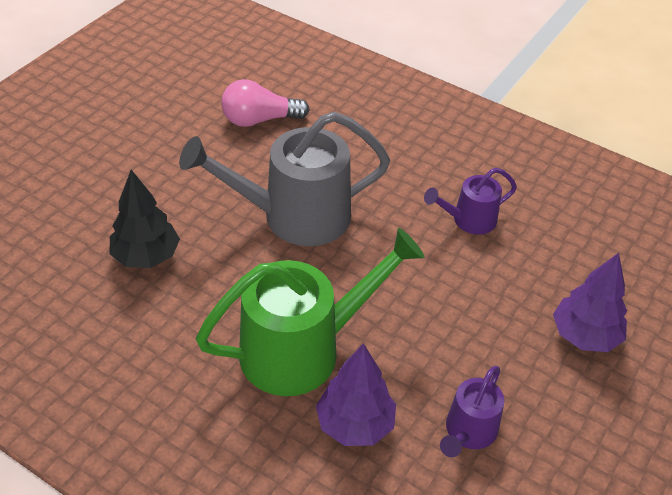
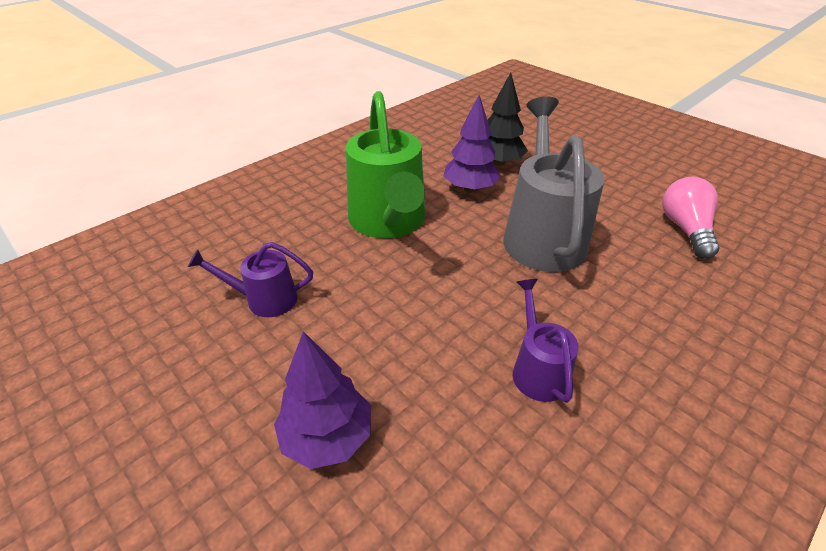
camera: 105 degrees right, 5 degrees down
(355, 424) = (308, 237): purple tree -> purple tree (470, 188)
(468, 433) = (264, 299): purple watering can -> purple watering can turned 45 degrees counterclockwise

